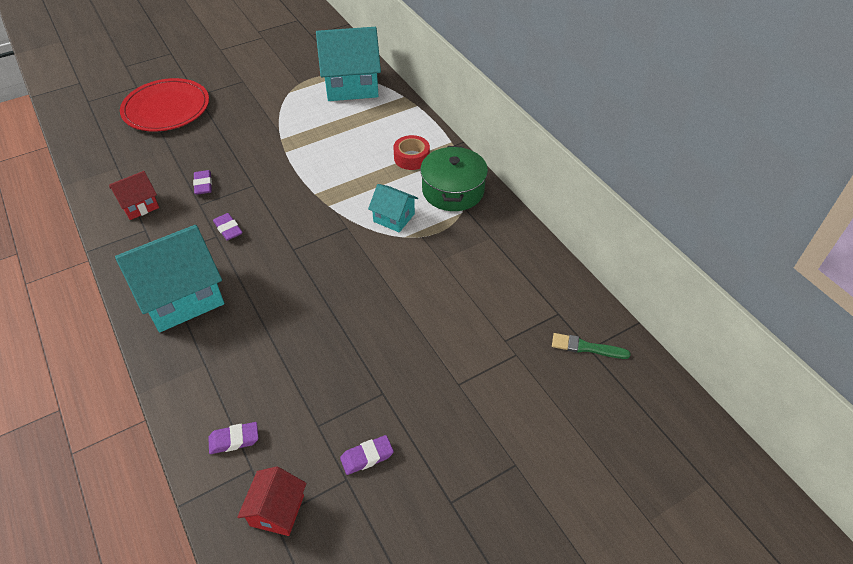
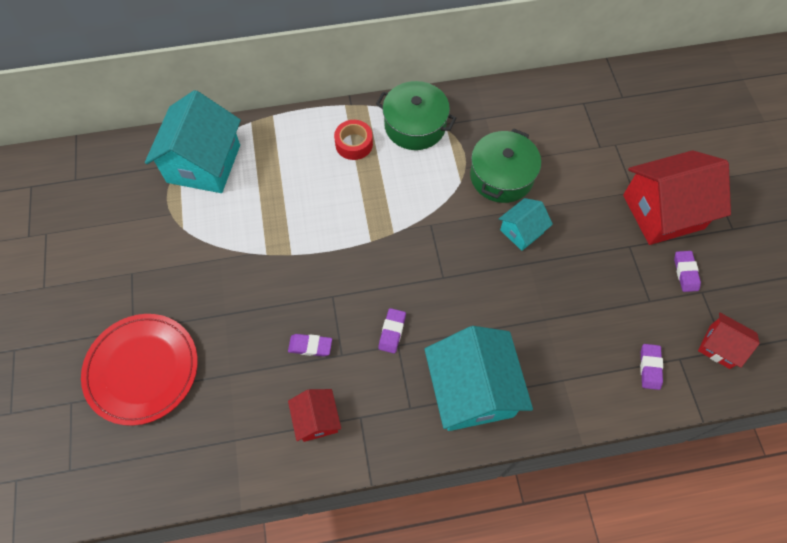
camera: 70 degrees left, 15 degrees up
(228, 229) = (392, 332): purple eraser -> purple eraser turned 60 degrees counterclockwise
(394, 218) = (432, 182): turquoise house -> turquoise house (521, 231)
(425, 265) = (501, 176): none -> green pot
(443, 419) = (663, 212): none -> red house
(586, 347) = (621, 98): green brush -> none

